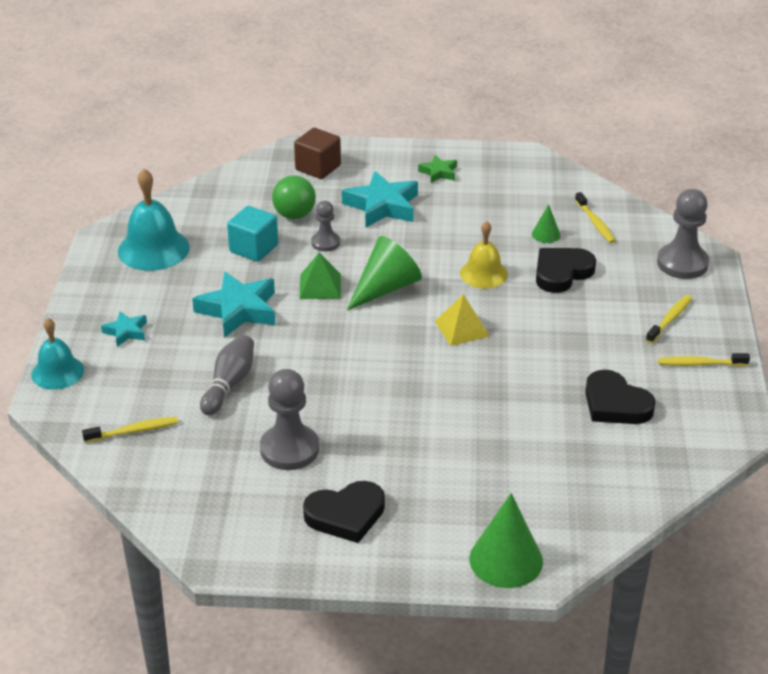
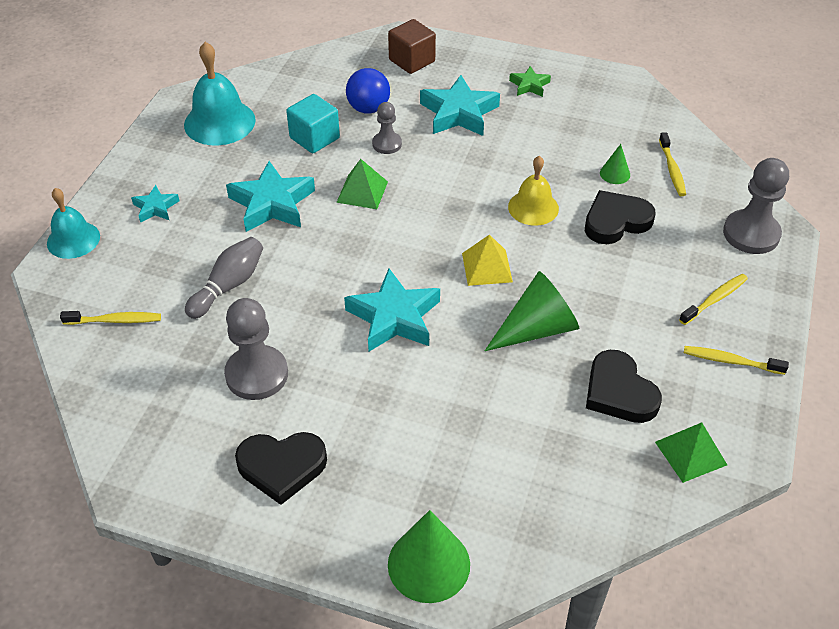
camera: 15 degrees right, 10 degrees up
(294, 215) = (368, 108): green ball -> blue ball
(386, 288) = (427, 206): green cone -> green cone (537, 329)
(395, 382) = (394, 317): none -> turquoise star
(691, 437) = (690, 453): none -> green pyramid

